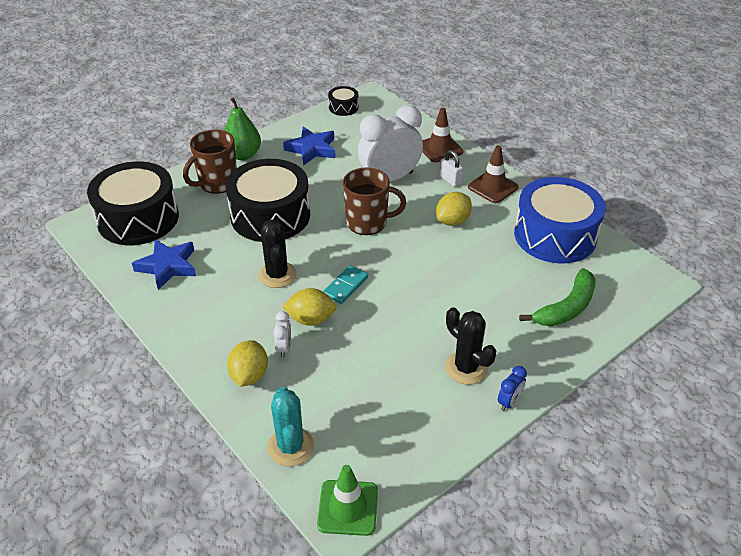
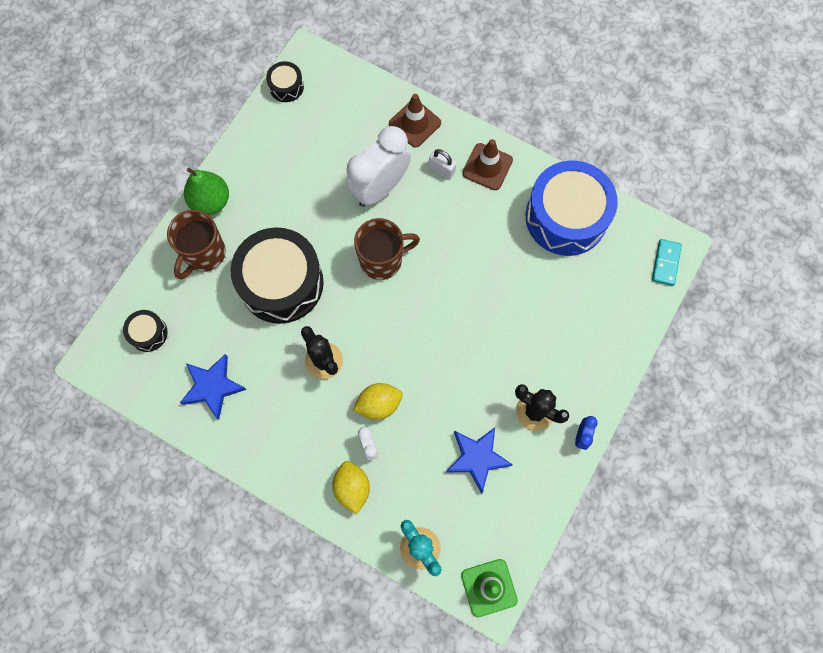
camera: 20 degrees left, 30 degrees up
(138, 218) = (148, 333): black drum -> black drum, size x0.44
(312, 149) = (280, 168): blue star -> blue star (477, 458)
(345, 286) = (394, 352): turquoise domino -> turquoise domino (665, 263)
(452, 221) = (464, 230): yellow lemon -> none
(566, 307) = (600, 309): green banana -> none

